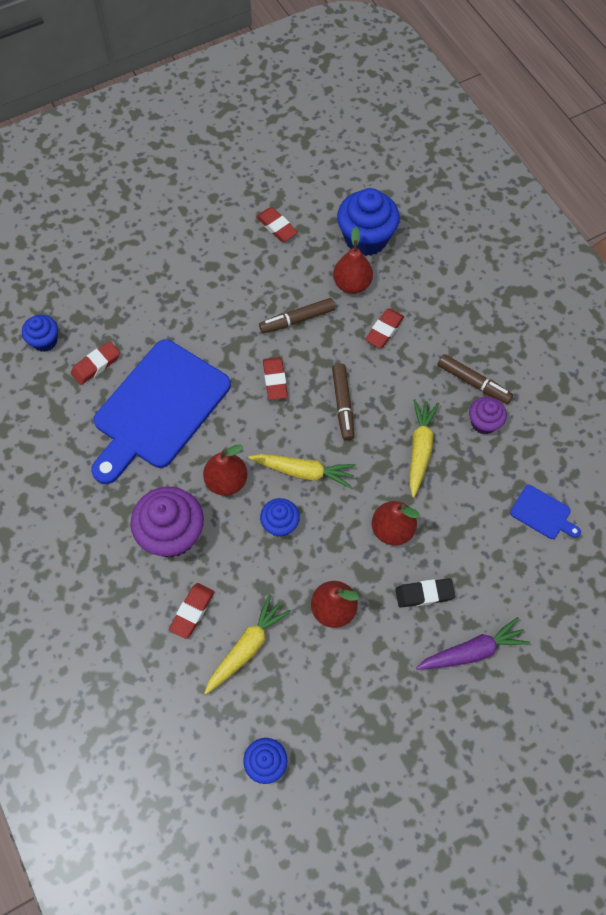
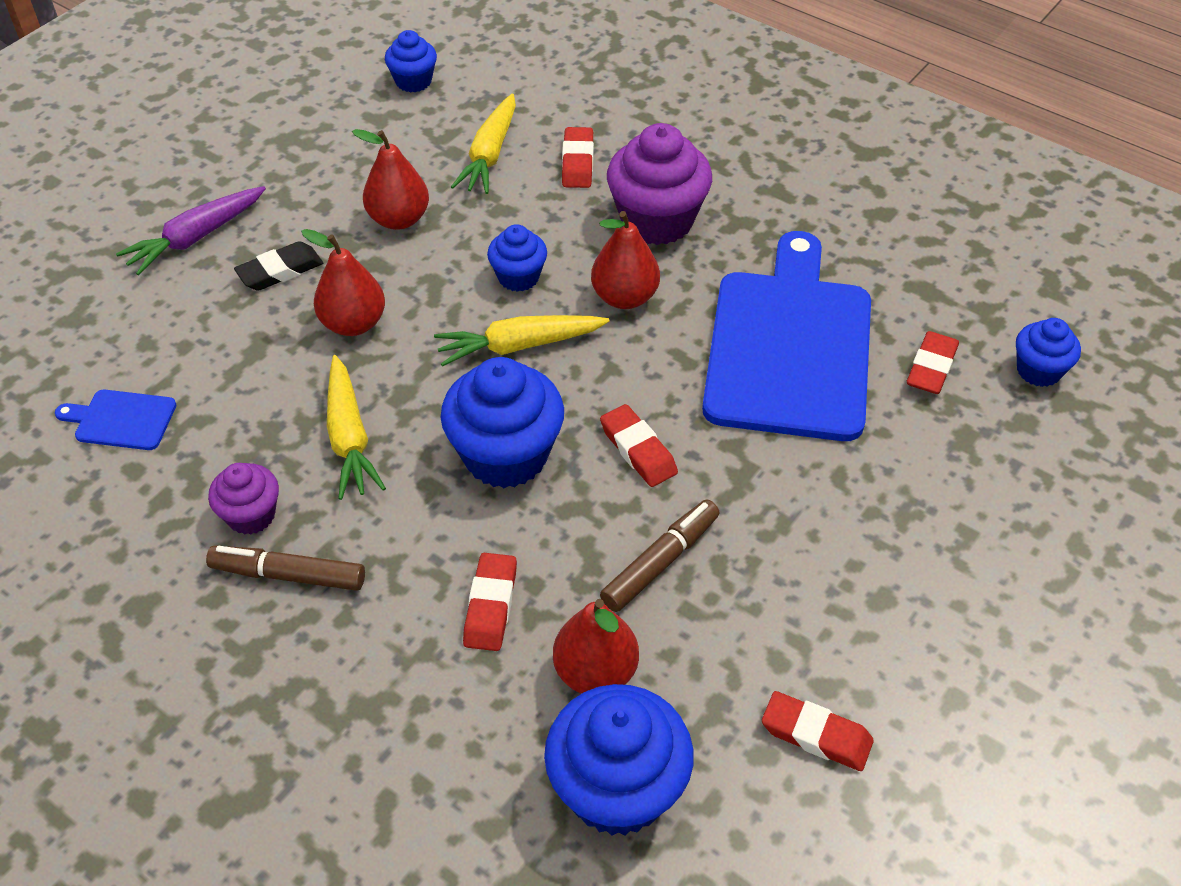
camera: 155 degrees right, 15 degrees down
(343, 404) = (506, 455): brown marker -> blue cupcake

